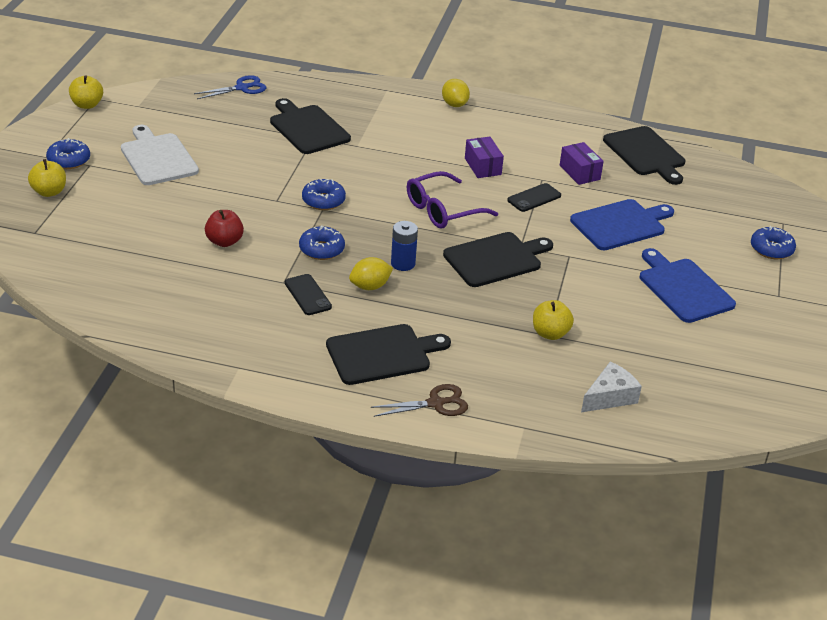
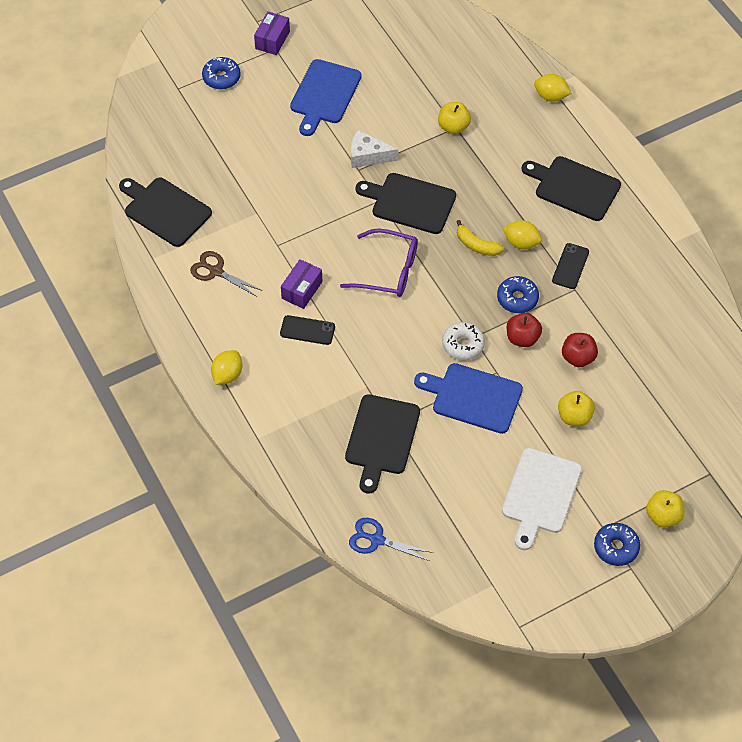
camera: 130 degrees left, 20 degrees up
(87, 105) = (536, 622): yellow apple -> yellow apple (574, 416)
(284, 229) = (522, 338): none -> red apple
(323, 201) = (463, 345): blue donut -> white donut
(403, 263) = (476, 245): blue battery -> yellow banana
(436, 403) = (582, 134): brown scissors -> brown scissors (216, 271)
(509, 417) = (551, 96): none -> yellow lemon
(534, 198) = (309, 232): black phone -> black phone (307, 330)
(579, 172) = (241, 230): purple box -> purple box (272, 40)
(610, 397) = (477, 67): white cheese -> white cheese (368, 156)
(620, 224) = (285, 167): blue cutting board -> blue cutting board (473, 397)
(646, 153) = (165, 210): black cutting board -> black cutting board turned 75 degrees counterclockwise

